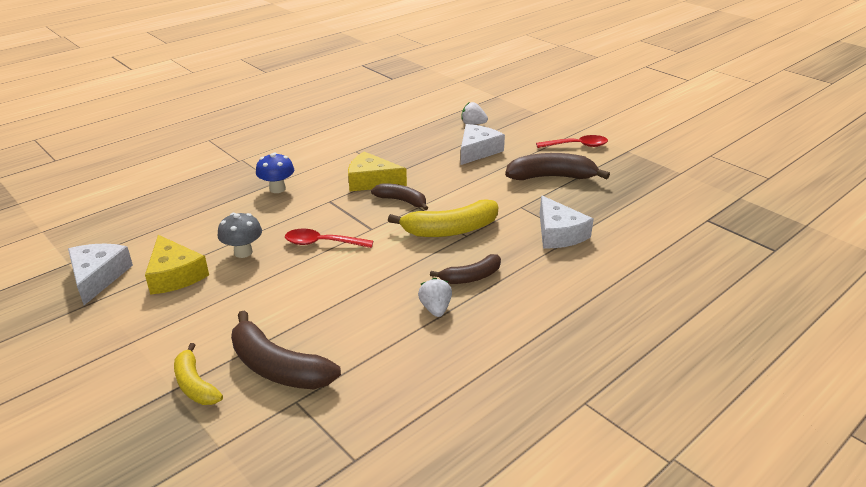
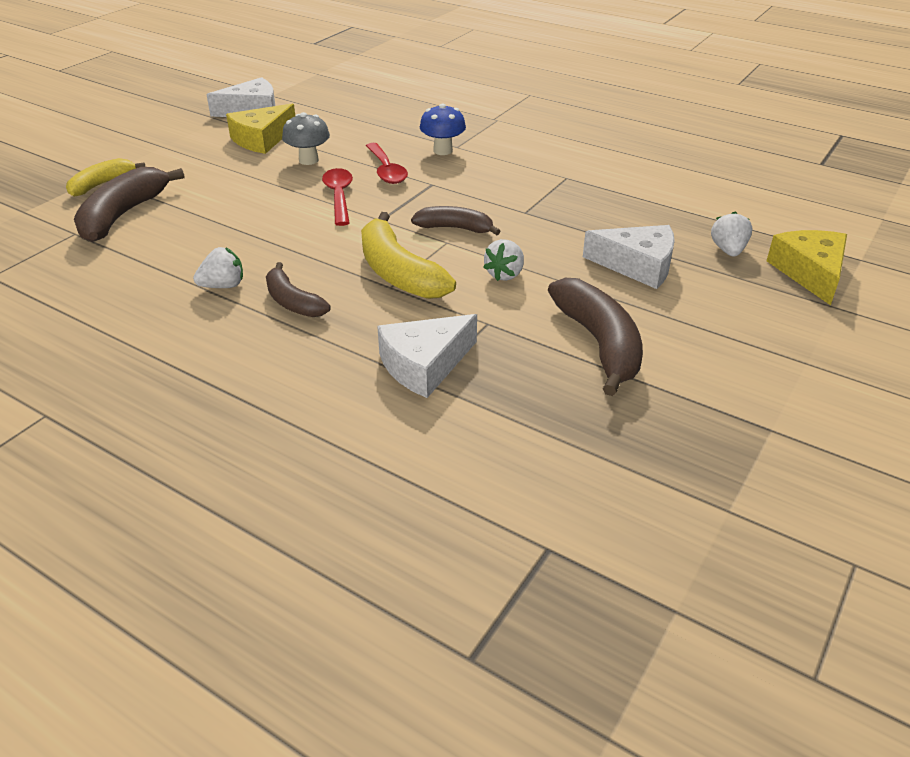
camera: 75 degrees right, 5 degrees up
(371, 181) = (494, 200): yellow cheese -> yellow cheese (810, 273)
(402, 201) = (455, 228): brown banana -> brown banana turned 90 degrees counterclockwise
(469, 192) = (505, 274): none -> white strawberry
(577, 145) = (739, 363): red spoon -> red spoon (386, 170)

